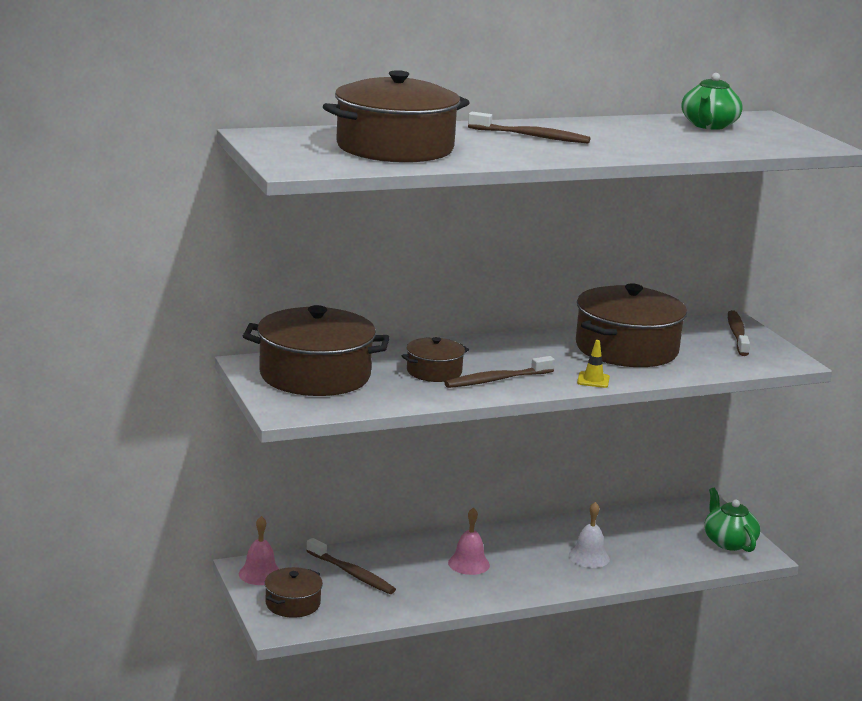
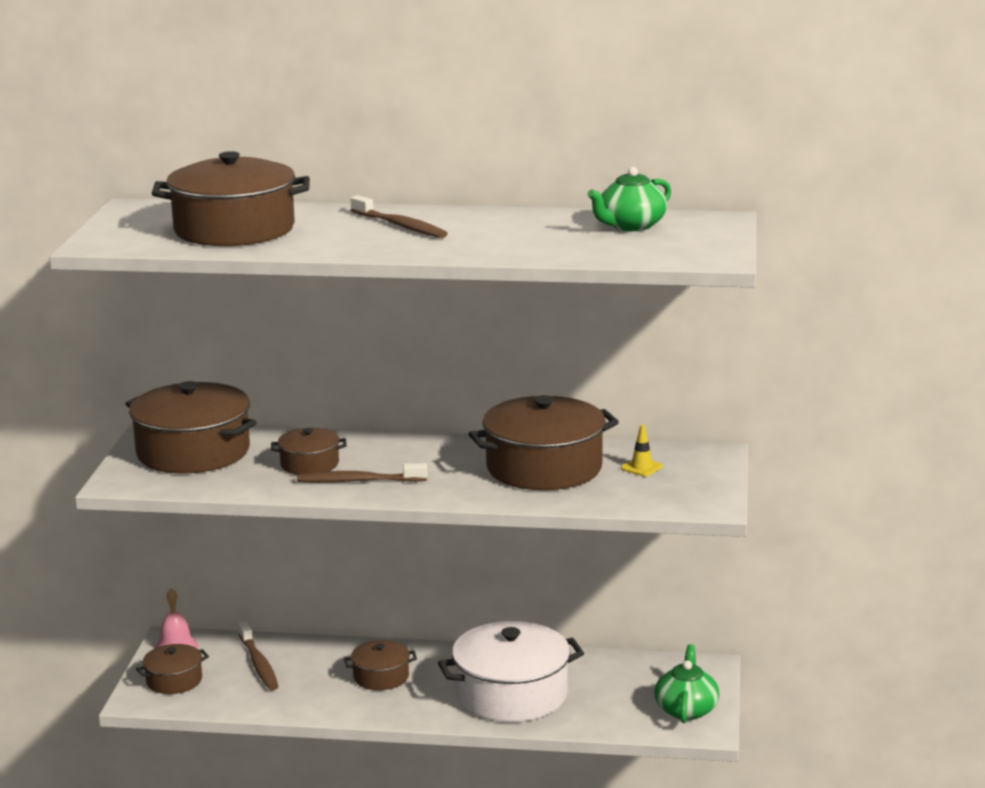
camera: 30 degrees right, 0 degrees up
(468, 564) = (381, 677): pink bell -> brown pot
(589, 557) = (511, 694): white bell -> white pot
(593, 380) = (457, 495): yellow traffic cone -> yellow traffic cone (641, 467)
(737, 334) = (696, 469): brown toothbrush -> none

